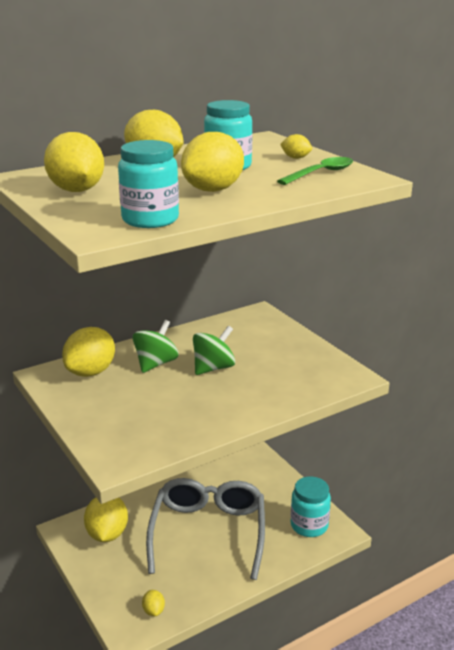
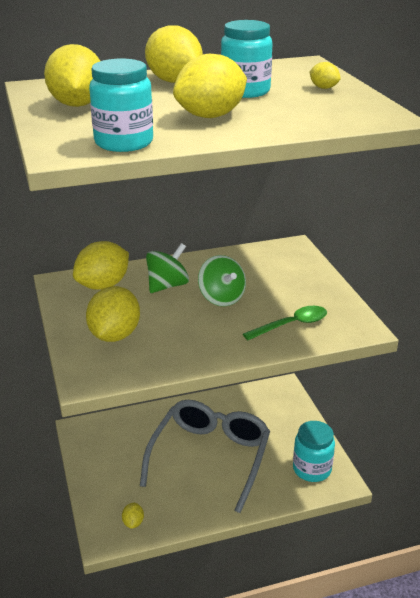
camera: 15 degrees right, 5 degrees up
(107, 534) = (115, 440): yellow lemon -> yellow lemon (114, 335)
(213, 368) = (221, 298): green spinning top -> green spinning top turned 90 degrees clockwise
(321, 173) = (338, 107): green spoon -> green spoon (291, 325)

